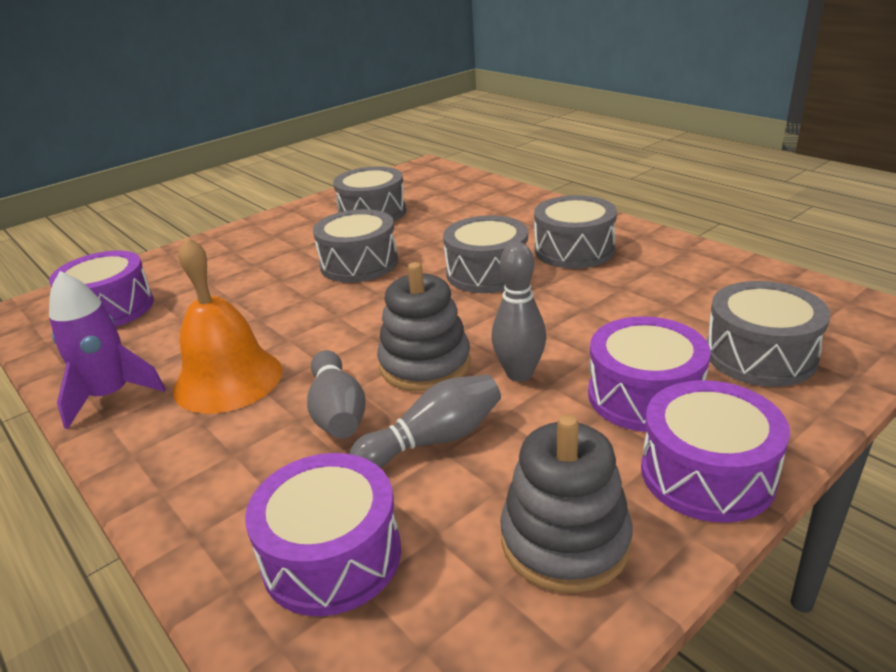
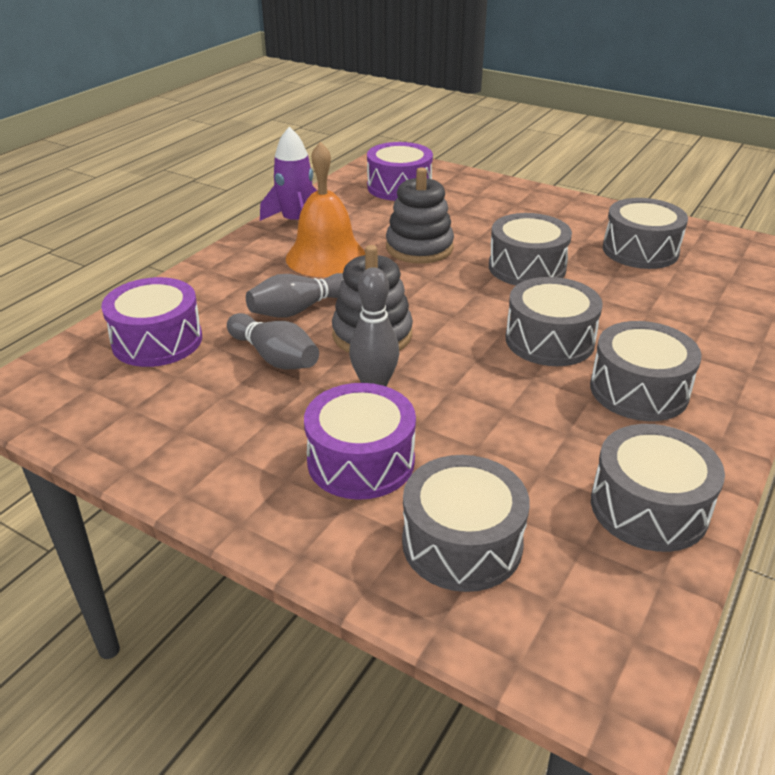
camera: 70 degrees right, 5 degrees up
(565, 541) = (174, 432): grey stacking toy -> grey stacking toy (419, 248)
(707, 474) = (256, 503): purple drum -> none
(715, 272) = (648, 507): none -> grey drum

